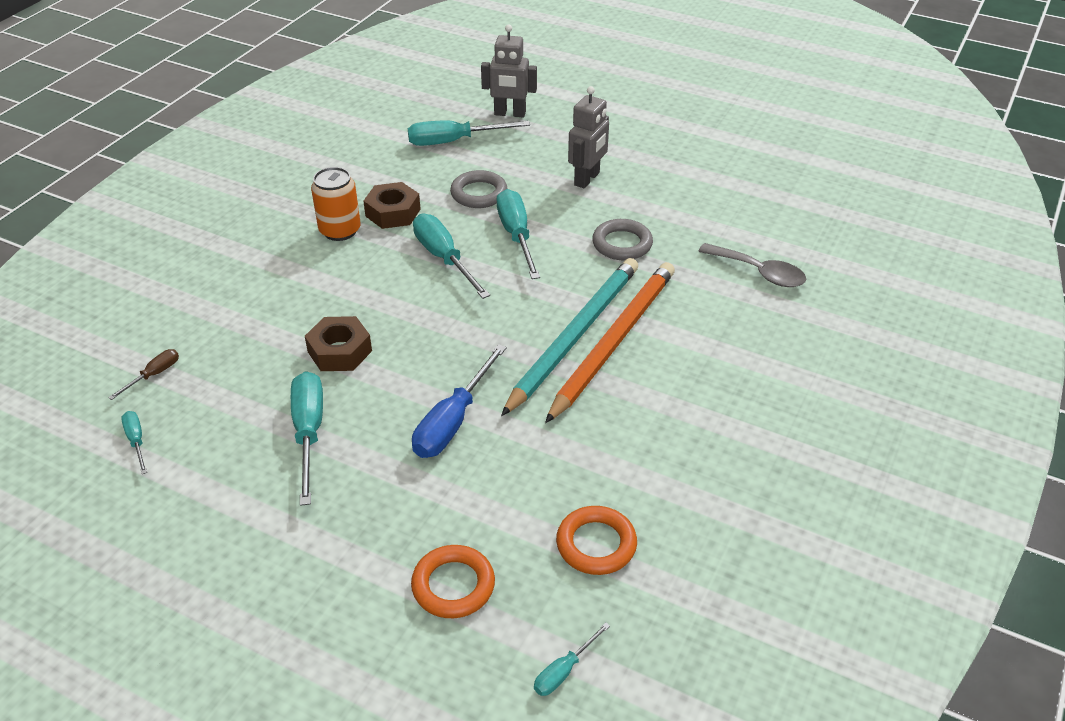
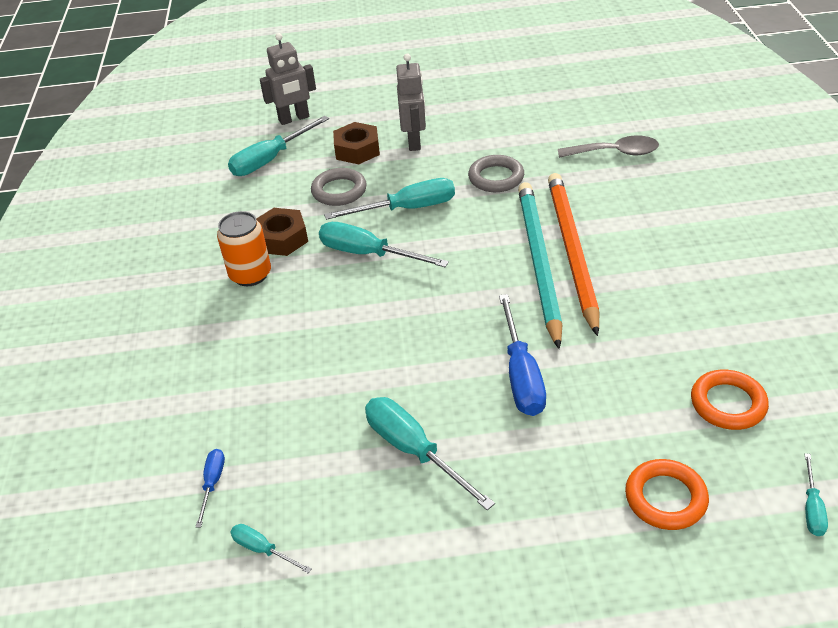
camera: 30 degrees left, 0 degrees up
(154, 375) = (213, 483): brown screwdriver -> blue screwdriver
(340, 351) = (364, 371): brown nut -> brown nut (357, 150)
(516, 235) = (407, 209): turquoise screwdriver -> turquoise screwdriver turned 120 degrees clockwise

